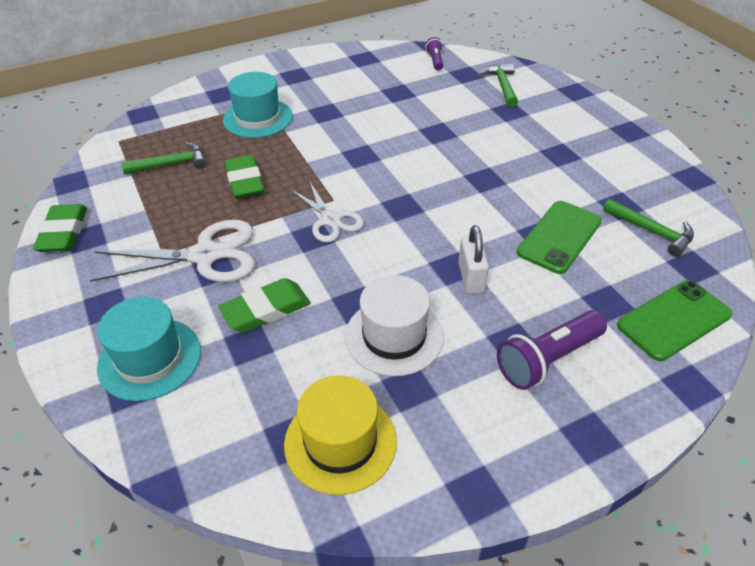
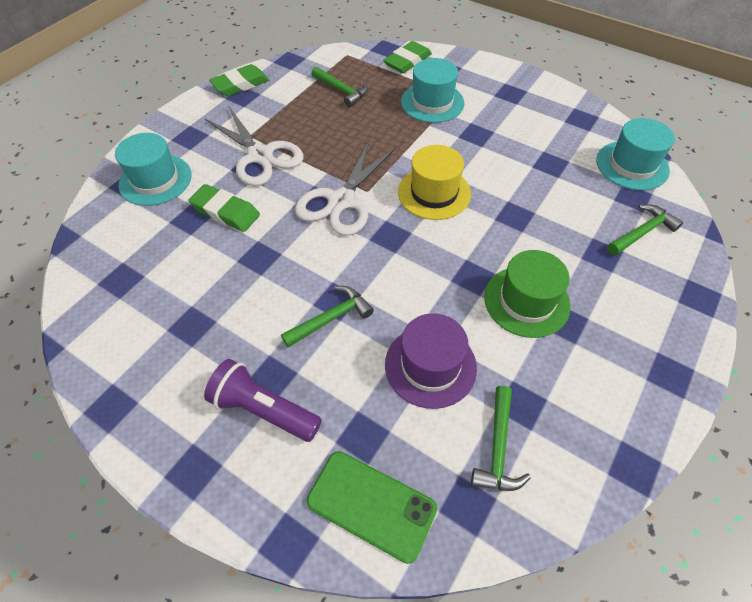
camera: 60 degrees right, 10 degrees up
(245, 181) = (351, 134): green eraser -> green eraser (407, 61)
(331, 220) = (341, 201): white scissors -> white scissors, size x1.59
(340, 442) = (126, 307): yellow hat -> yellow hat (434, 193)
(394, 336) = (237, 294): white hat -> none
(435, 60) = (632, 165): purple flashlight -> turquoise hat
(471, 278) = (331, 318): white padlock -> green hammer
(528, 163) = (526, 301): none -> green hat
(559, 237) = (430, 365): green phone -> purple hat

